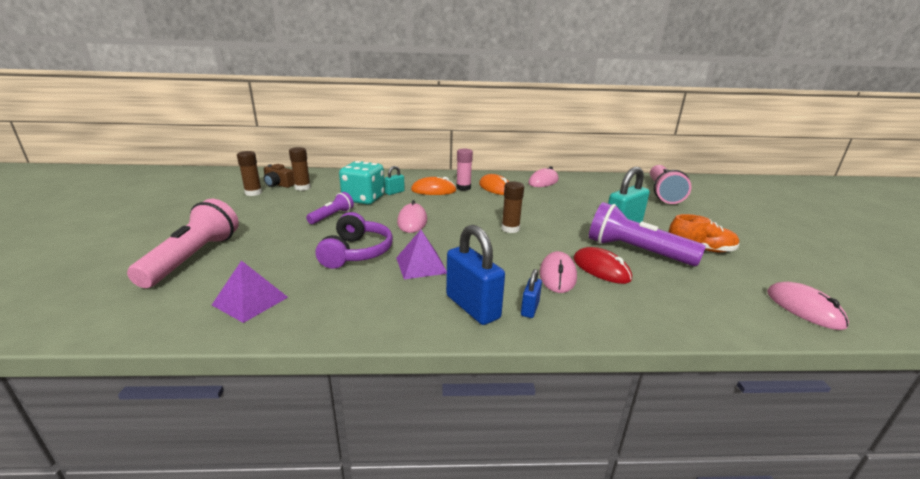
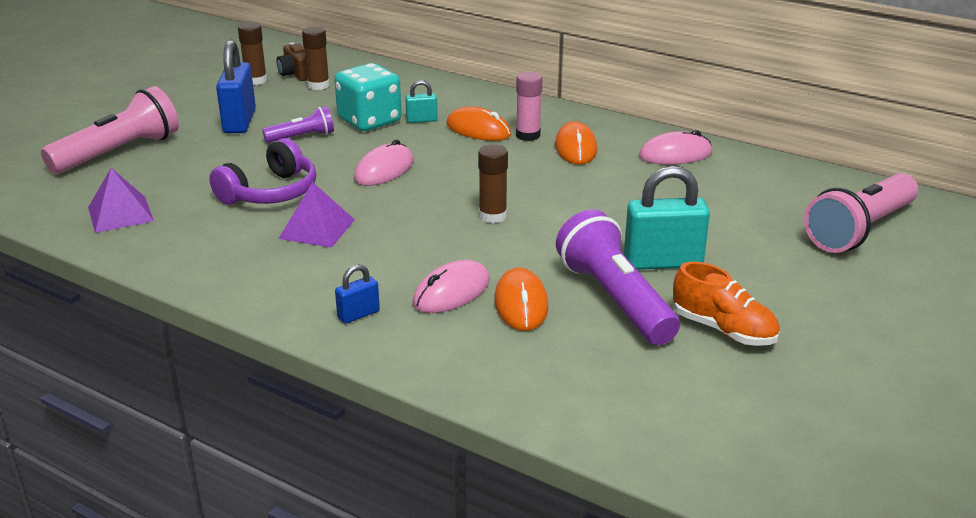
camera: 35 degrees right, 5 degrees up
(472, 307) = (303, 291): blue padlock -> blue padlock (239, 122)
(601, 269) = (521, 304): red mouse -> orange mouse
(804, 308) = (708, 446): pink mouse -> none

